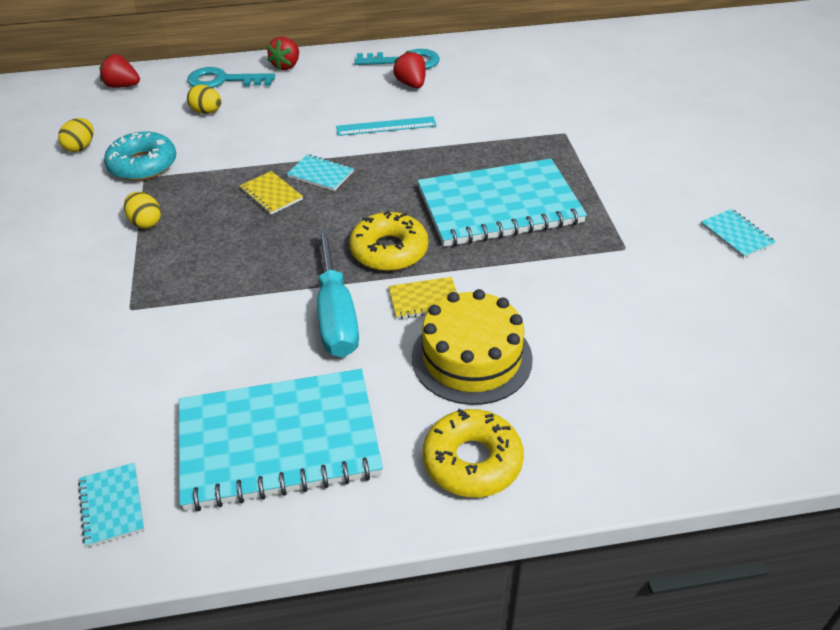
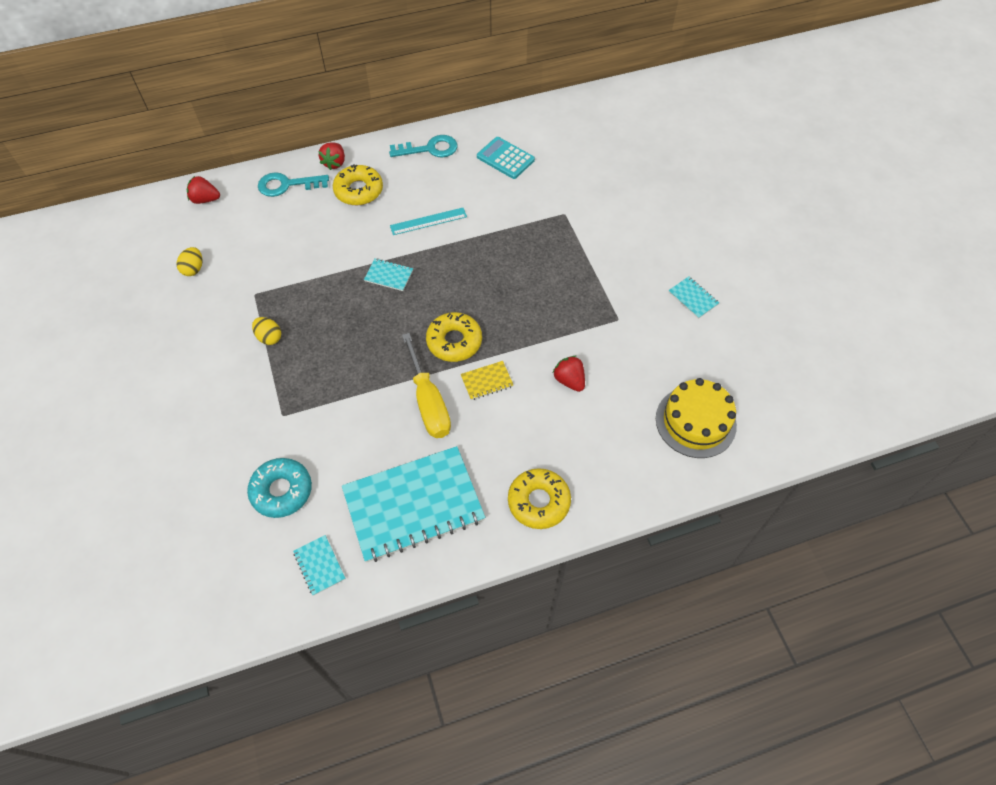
camera: 10 degrees left, 15 degrees up
(143, 165) = (249, 281): turquoise donut -> turquoise donut (281, 491)
(207, 112) = (283, 221): yellow egg -> none
(271, 194) = (356, 299): yellow notebook -> none
(307, 92) = (359, 190): none -> yellow donut
(336, 315) = (428, 402): turquoise screwdriver -> yellow screwdriver
(411, 84) = (439, 174): red strawberry -> red strawberry (569, 380)
(471, 357) = (526, 424): yellow cake -> yellow cake (695, 422)
(497, 76) = (505, 158): none -> turquoise calculator
(499, 206) = (526, 291): turquoise notebook -> none

